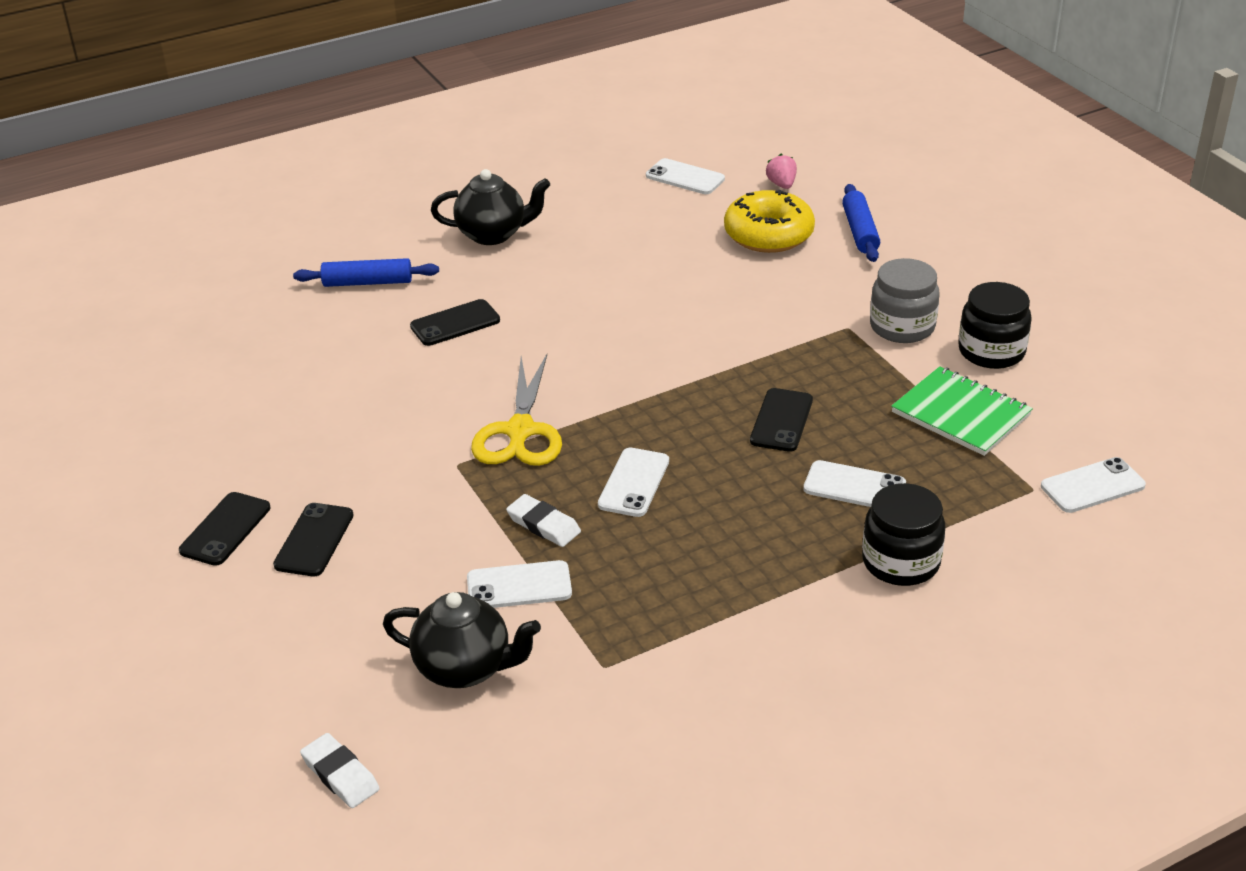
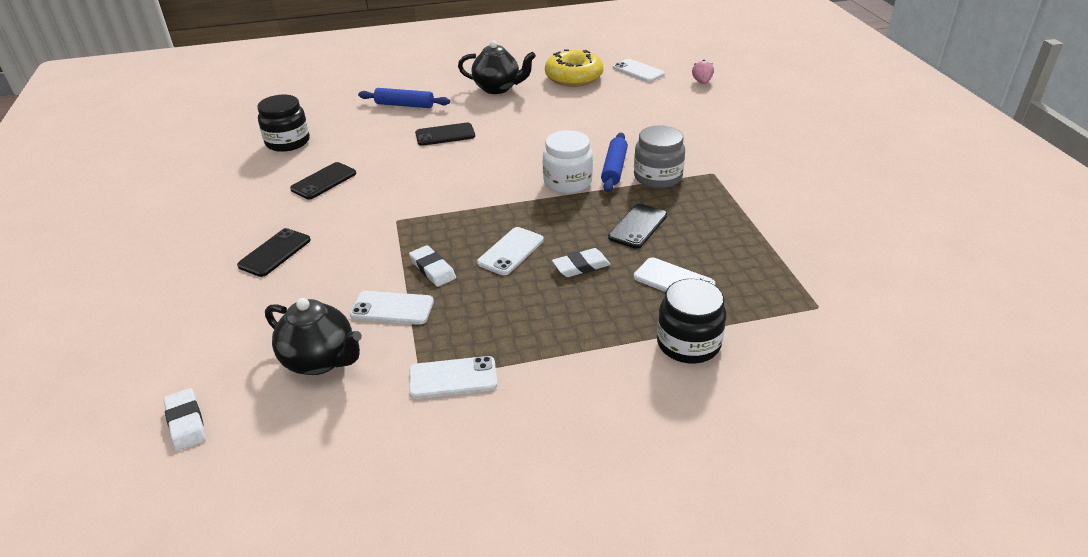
camera: 15 degrees right, 0 degrees up
(225, 529) = (224, 236): black phone -> black phone (324, 181)
(520, 431) = (450, 205): yellow scissors -> none
(663, 371) = (567, 182): none -> white jar
(732, 487) = (581, 266): none -> white eraser
(768, 234) = (680, 109): yellow donut -> yellow donut (574, 77)
(860, 231) = (746, 115): blue rolling pin -> blue rolling pin (614, 169)
(902, 327) = (753, 178): grey jar -> grey jar (657, 177)
(961, 414) = (777, 242): green notebook -> none
(991, 351) = (817, 203): black jar -> black jar (288, 142)
(1092, 486) = (870, 312): white phone -> white phone (453, 378)

